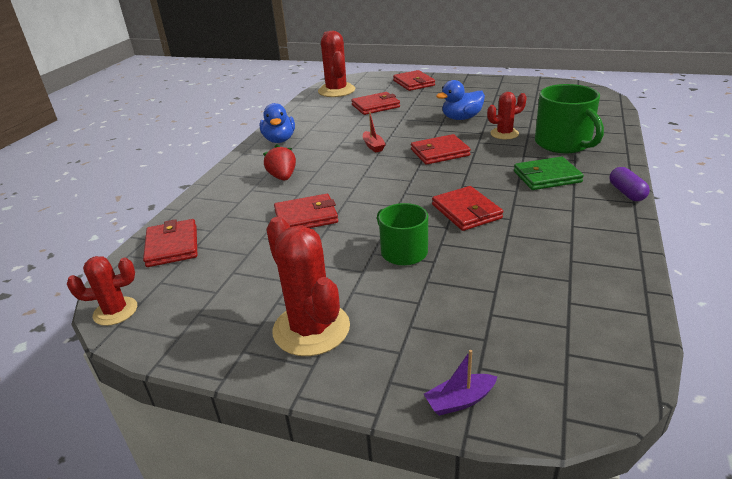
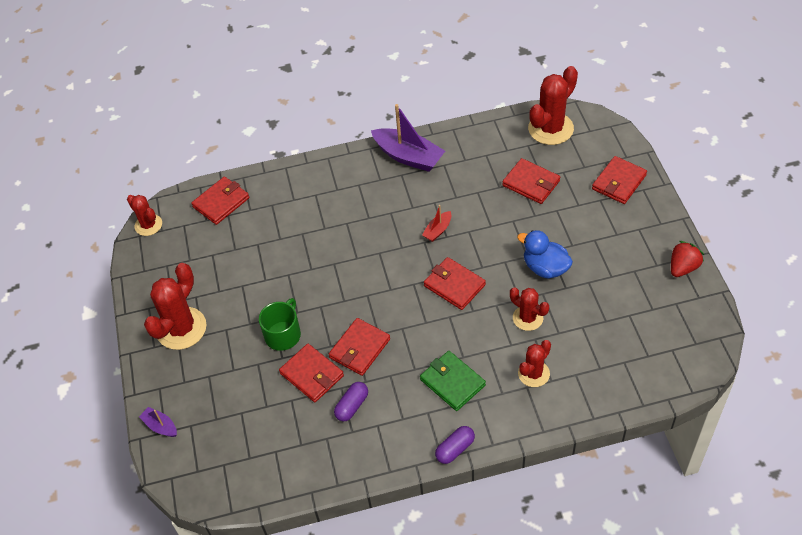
camera: 60 degrees right, 20 degrees up
(279, 140) = (408, 156): blue duck -> purple boat
(282, 177) = (345, 202): red strawberry -> red strawberry (683, 267)
(306, 217) = (296, 253): red wallet -> red wallet (312, 374)
(537, 233) = (352, 406): none -> purple capsule
(563, 143) = (533, 373): green mug -> red cactus

